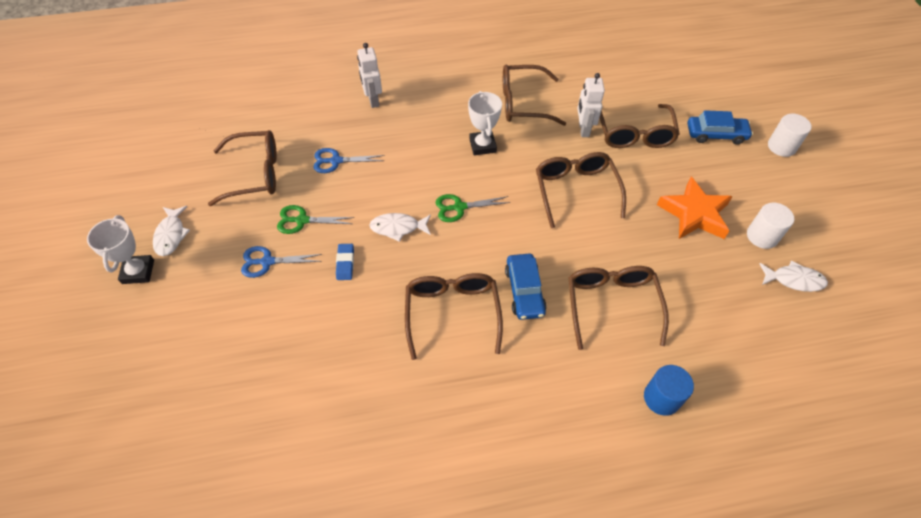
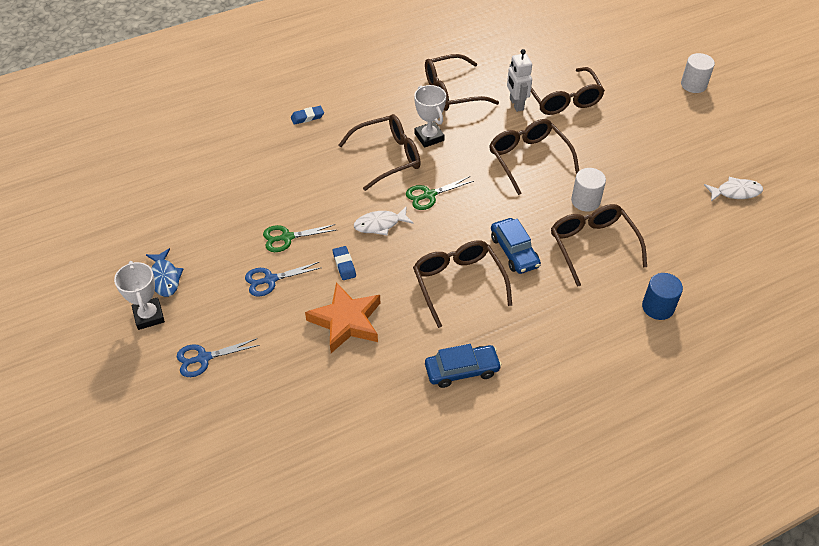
camera: 15 degrees left, 5 degrees down
(171, 235) = (165, 278): white fish -> blue fish
(255, 174) = (222, 207): brown glasses -> brown glasses (388, 157)
(336, 161) = (295, 179): blue scissors -> blue scissors (203, 358)
(373, 100) = (307, 117): white robot -> blue eraser
(694, 214) = (637, 156): orange star -> orange star (346, 321)
(716, 134) = (634, 85): blue car -> blue car (462, 370)
(762, 236) = (699, 163): white cylinder -> white cylinder (585, 201)

